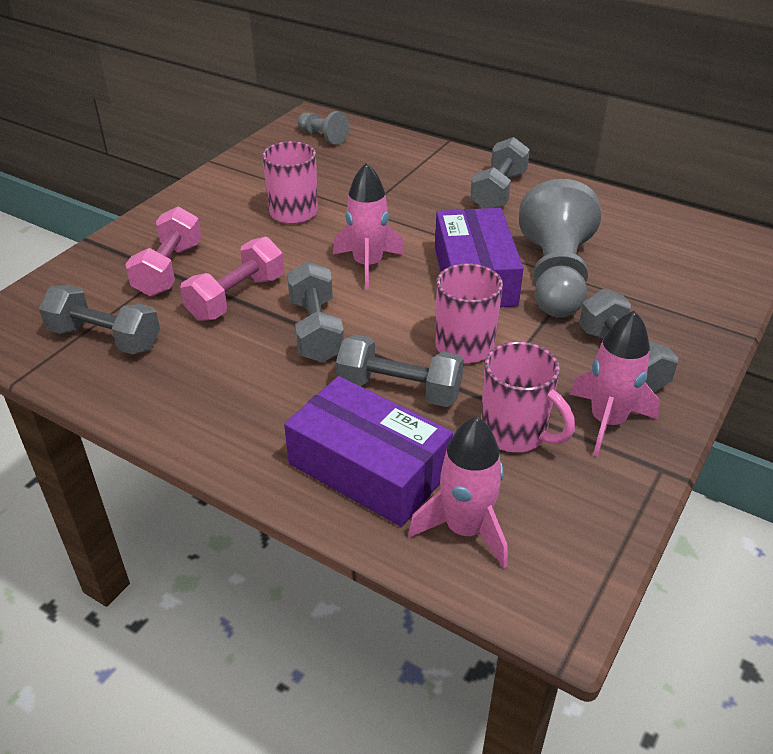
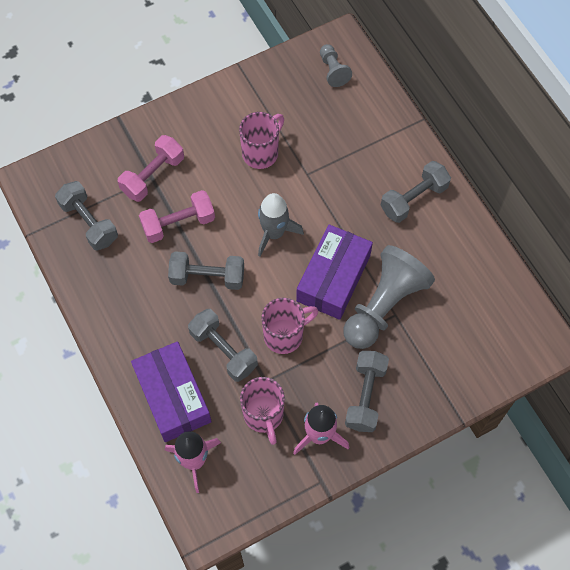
camera: 30 degrees right, 25 degrees up
(316, 330) = (207, 277): grey dumbbell -> grey dumbbell turned 75 degrees clockwise
(368, 265) = (274, 233): pink rocket -> grey rocket

